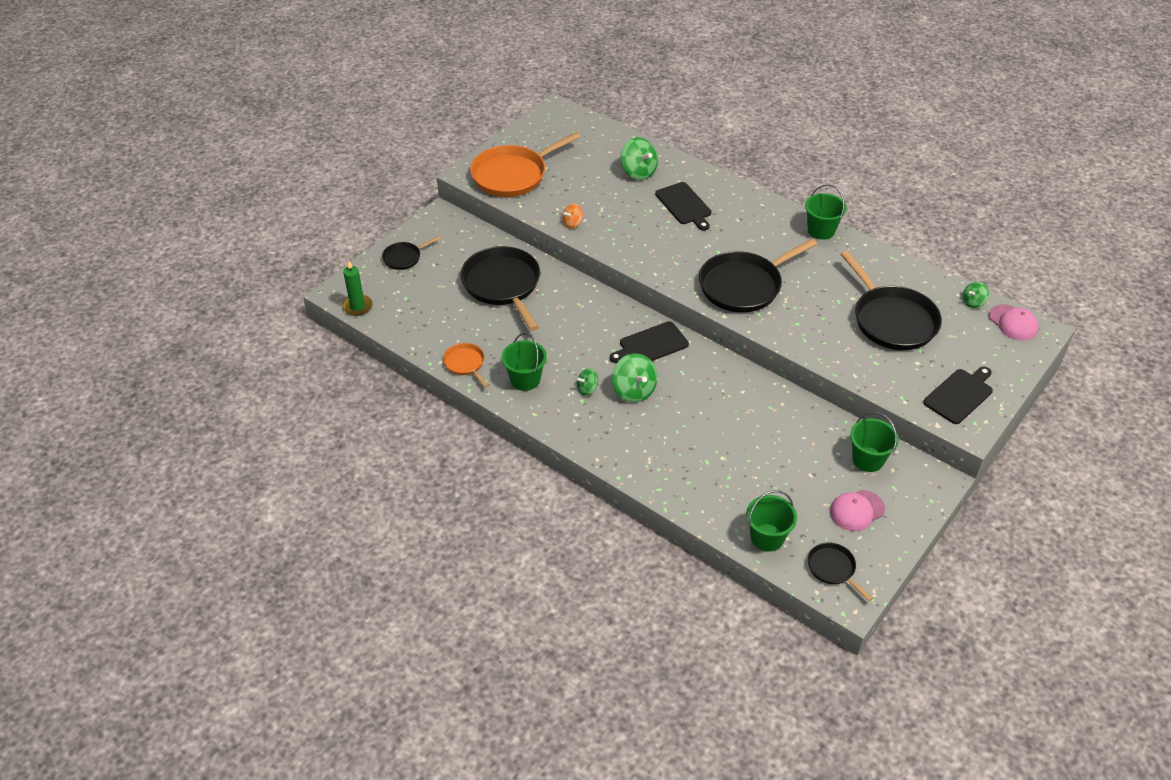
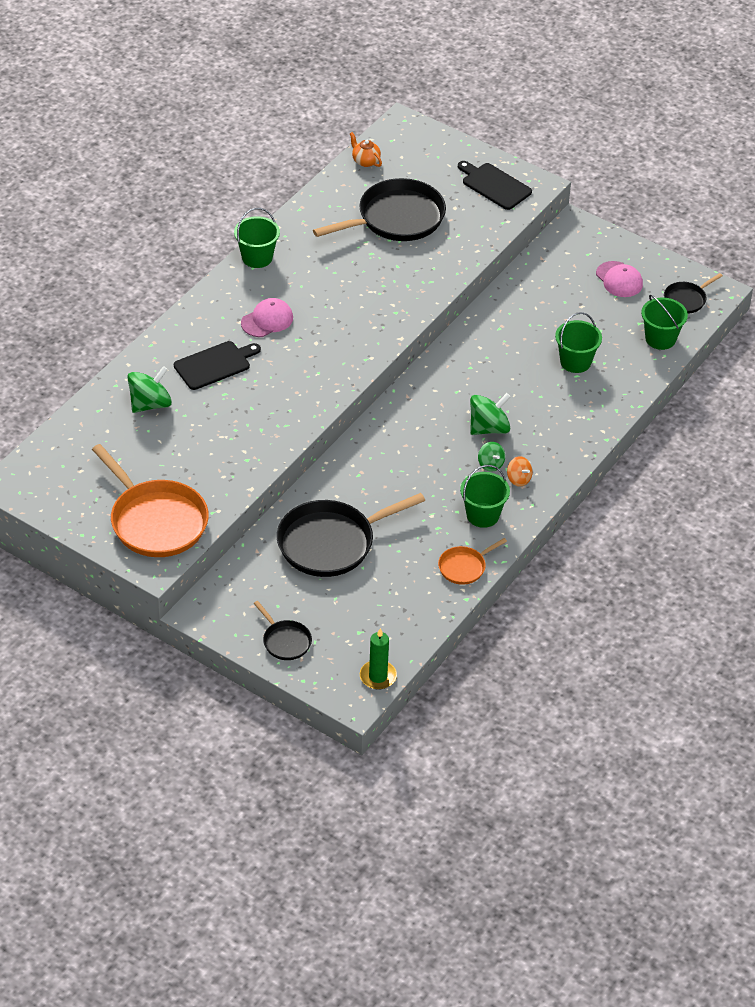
camera: 95 degrees left, 0 degrees up
(572, 223) = (251, 461): orange spinning top -> orange spinning top (518, 479)
(651, 345) = (419, 414): black cutting board -> none
(744, 285) = (352, 321): black pan -> none
(868, 459) = (557, 267): green bucket -> green bucket (575, 362)
(973, 302) = (365, 161): green spinning top -> orange teapot
(1013, 323) = (392, 139): pink cap -> pink cap (267, 320)

